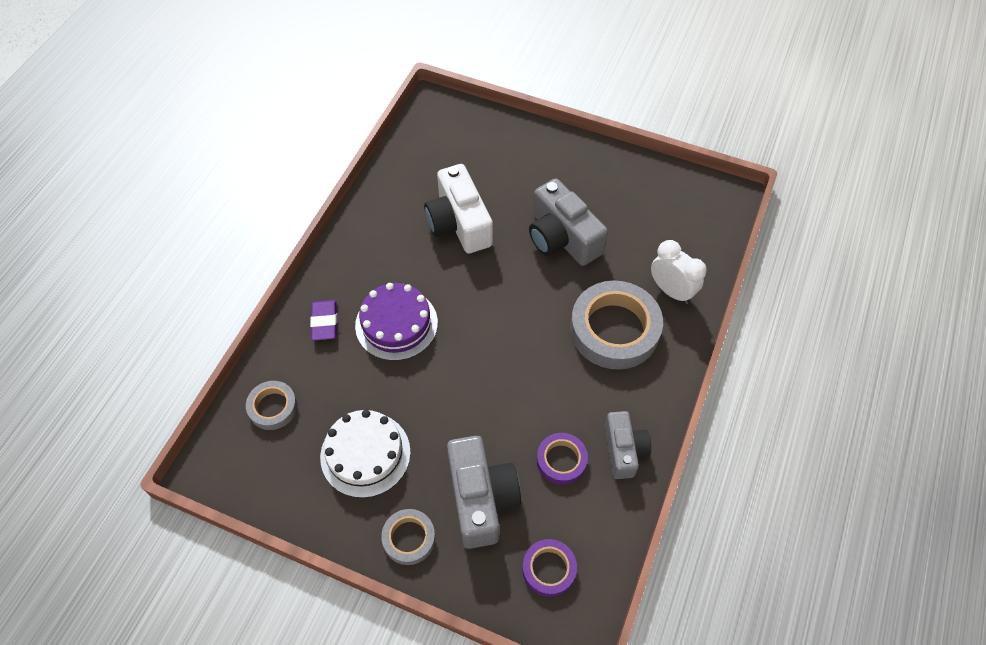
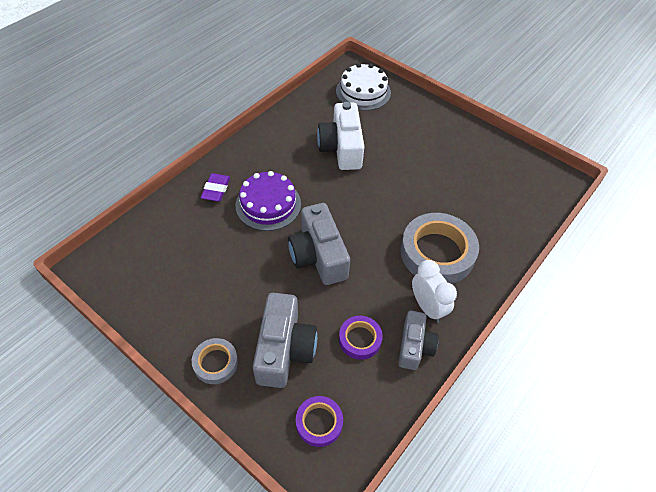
camera: 15 degrees right, 5 degrees down
(273, 407) = (154, 237): grey tape -> none
(365, 454) = (208, 290): white cake -> white cake (363, 92)
(562, 237) = (417, 177): grey camera -> grey camera (318, 255)
(671, 291) = (493, 236): white clock -> white clock (427, 307)

